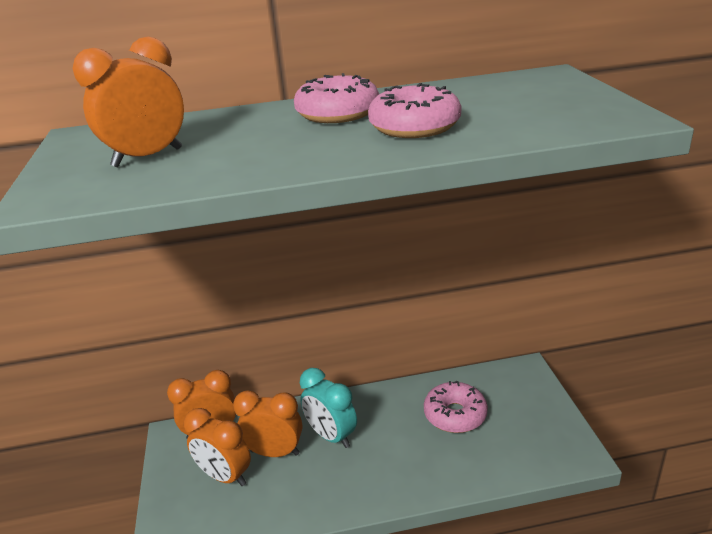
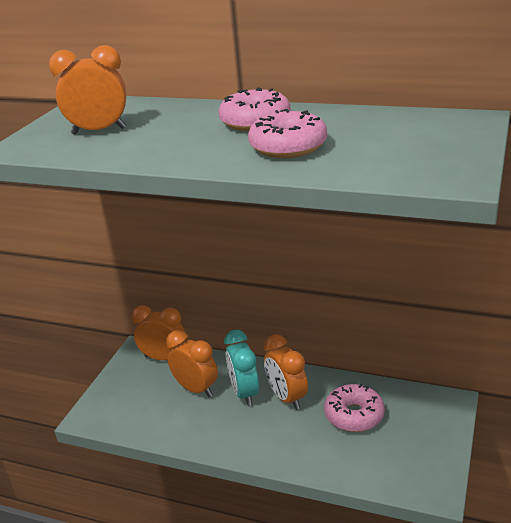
camera: 30 degrees right, 0 degrees up
(225, 476) = (152, 392): orange clock -> orange clock (287, 398)

